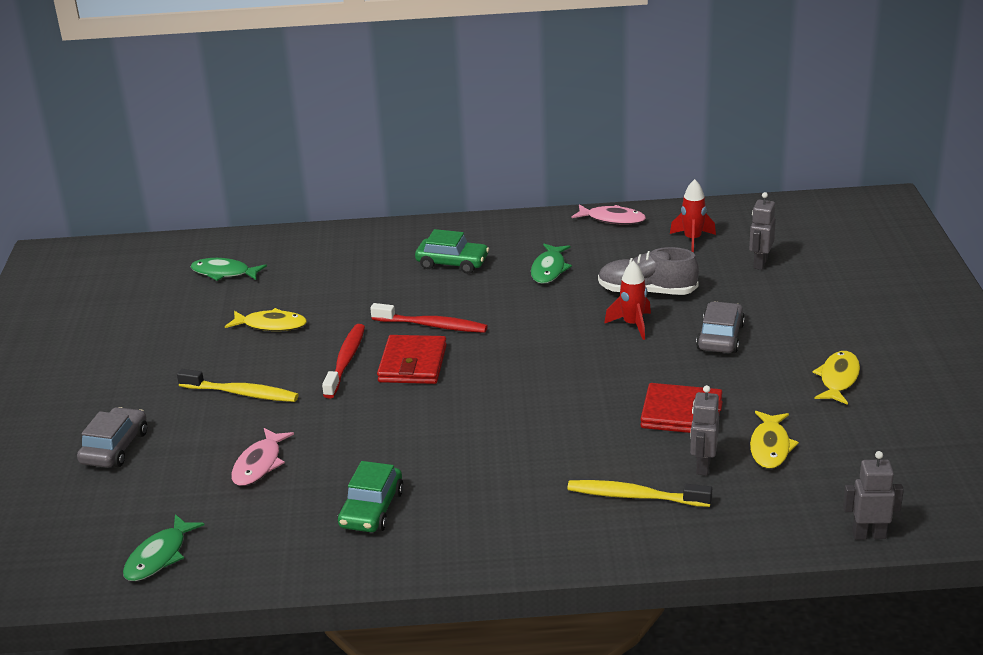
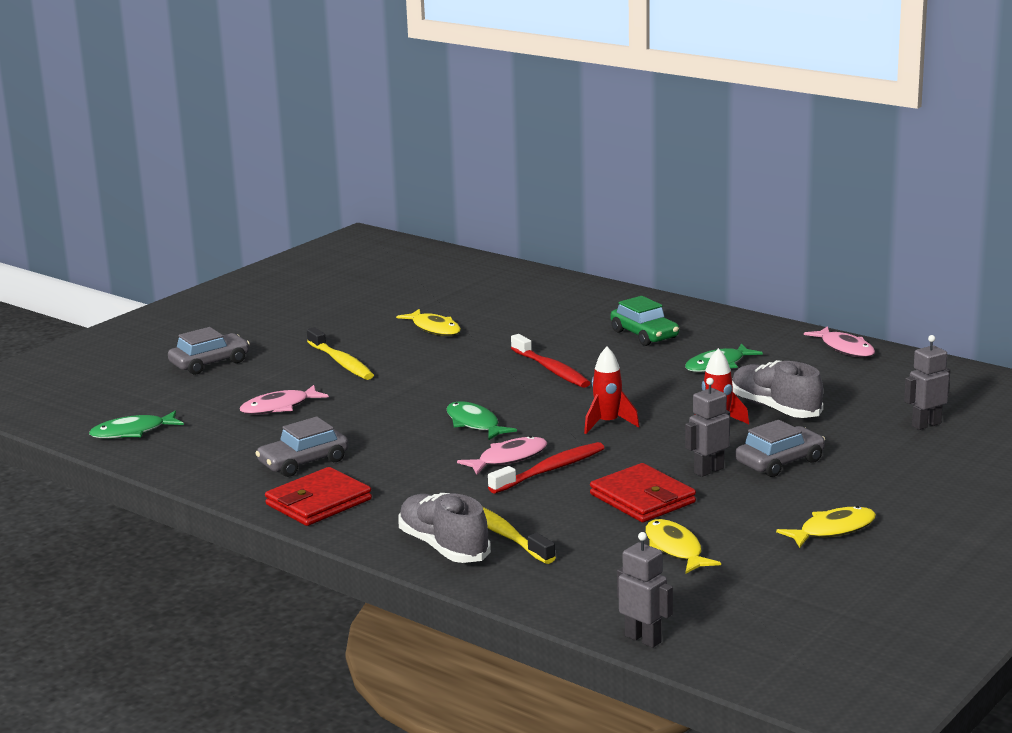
camera: 40 degrees right, 10 degrees down
(224, 273) = (459, 285): green fish -> green fish (474, 424)
(346, 361) = (446, 369): red toothbrush -> red toothbrush (550, 470)
(371, 509) = (303, 462): green car -> grey car
(412, 364) = (491, 388): red wallet -> red wallet (318, 502)
(531, 425) = (508, 458): none -> pink fish
(613, 532) = (444, 547): none -> grey shoe
(692, 240) = (893, 387): red rocket -> red rocket (607, 424)
(702, 466) = (592, 538): grey robot -> grey robot (708, 470)
(770, 447) = (675, 549): yellow fish -> yellow fish turned 105 degrees clockwise

